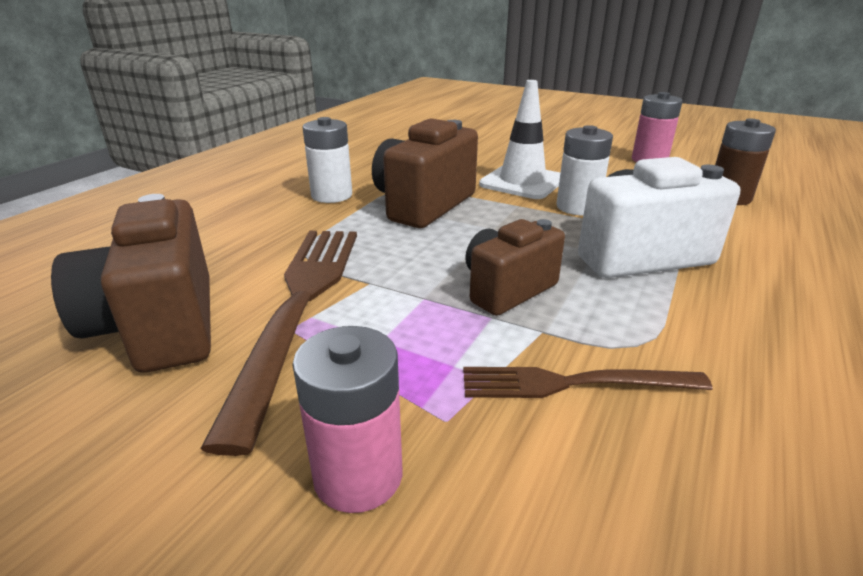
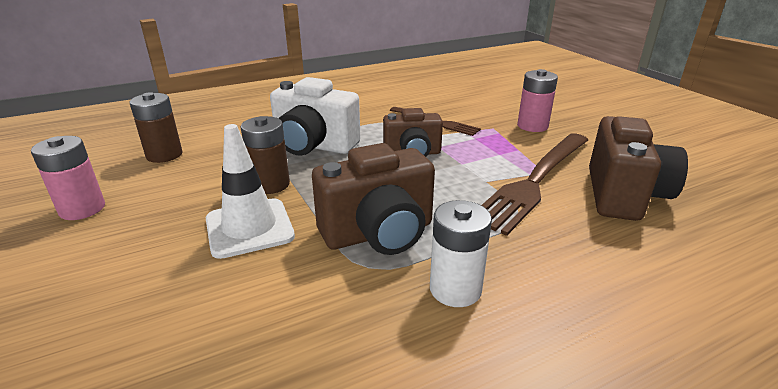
camera: 145 degrees left, 0 degrees up
(578, 207) = (270, 184): white battery -> brown battery

